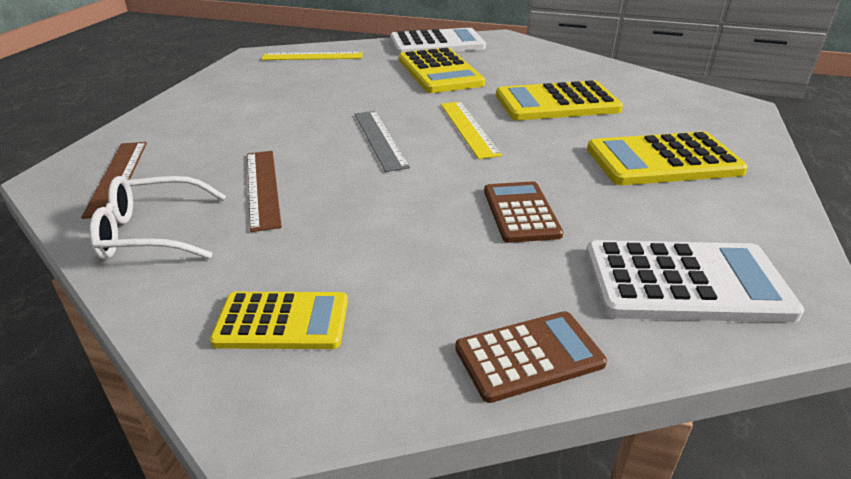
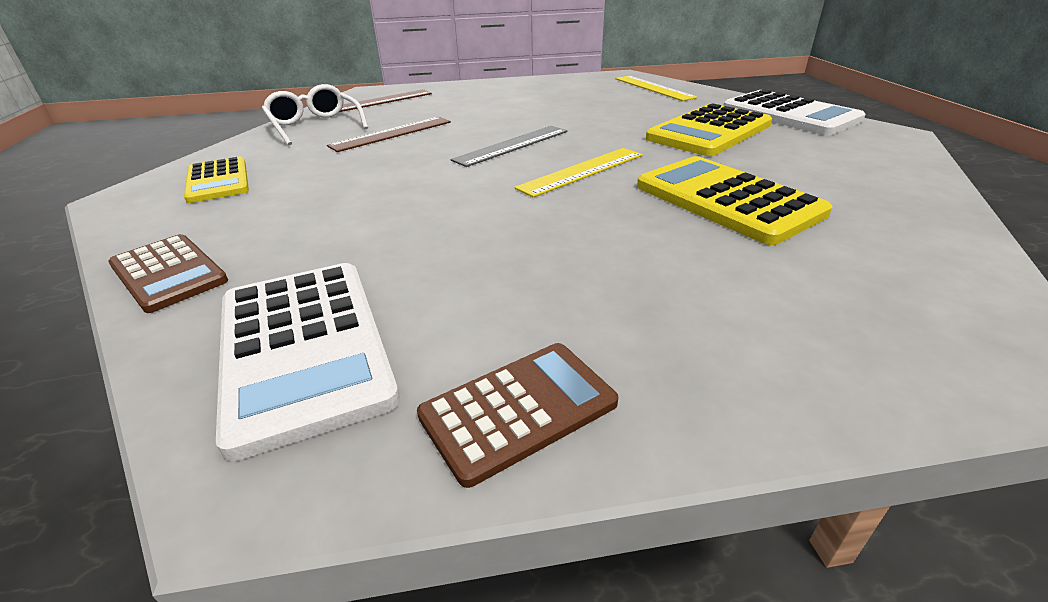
camera: 65 degrees right, 0 degrees up
(520, 212) = (414, 228): brown calculator -> brown calculator (518, 409)
(663, 161) = (637, 298): yellow calculator -> none

